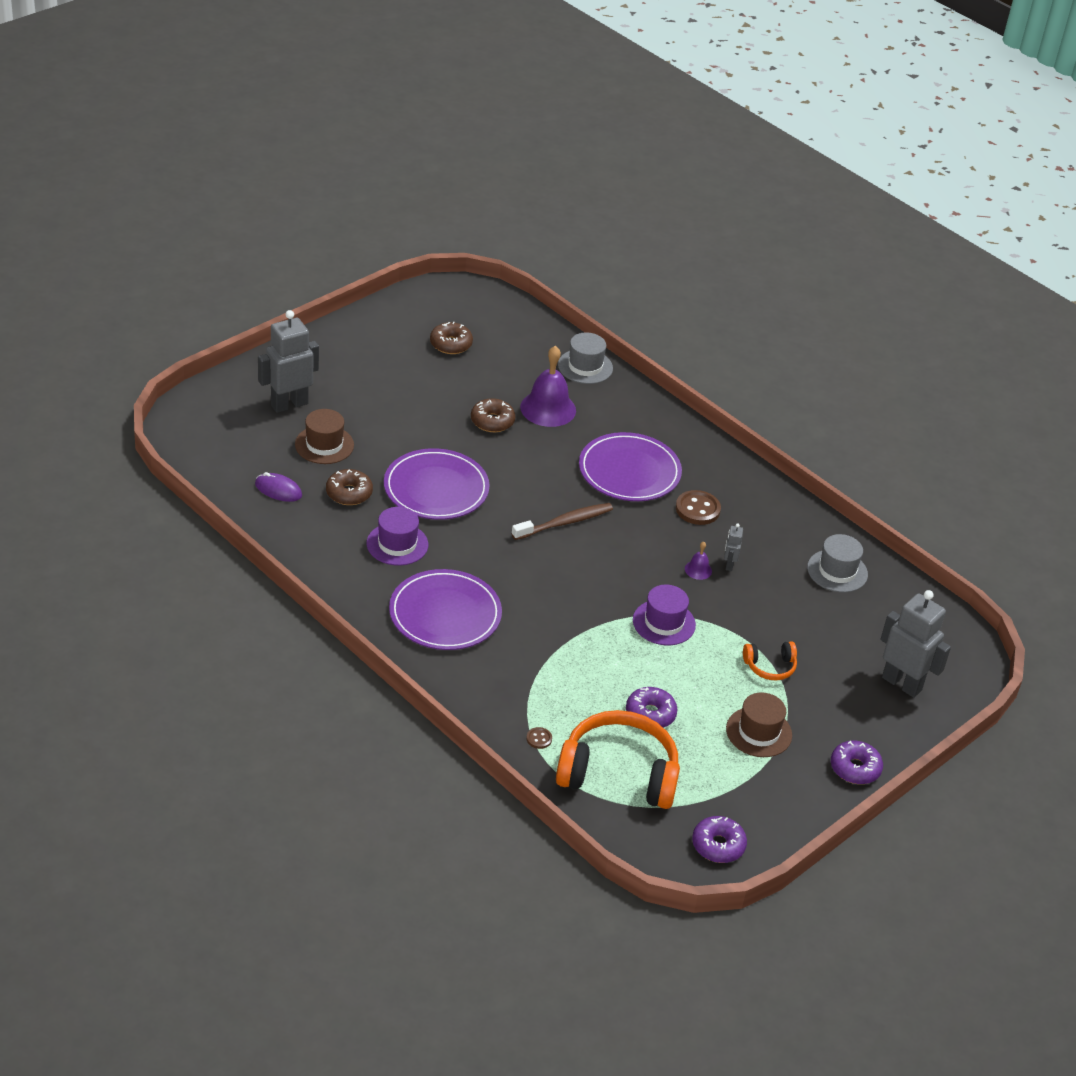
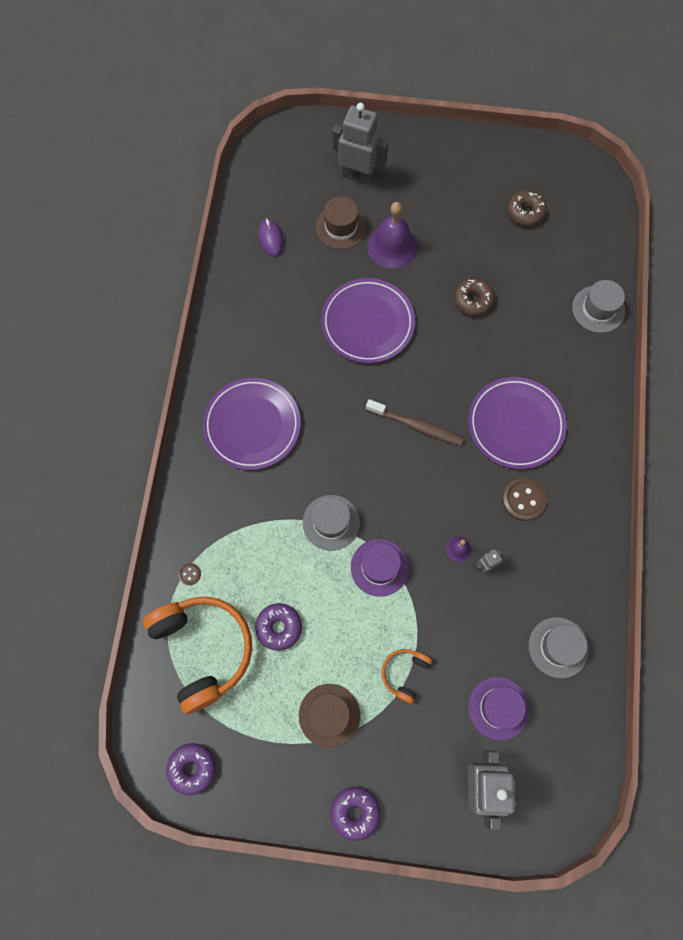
camera: 55 degrees right, 30 degrees up
(349, 493) = (309, 278): brown donut -> none
(397, 544) = (290, 344): purple hat -> purple hat (498, 708)
(548, 408) = (525, 322): purple bell -> purple bell (392, 246)
(592, 624) = (331, 522): none -> grey hat
(770, 666) = (405, 674): orange headphones -> orange headphones turned 75 degrees clockwise

